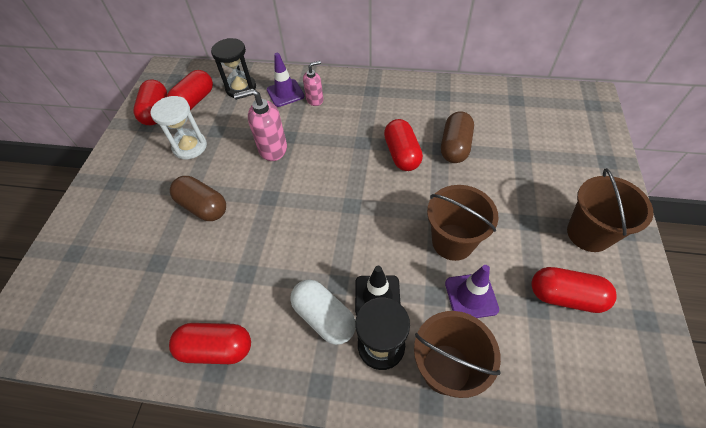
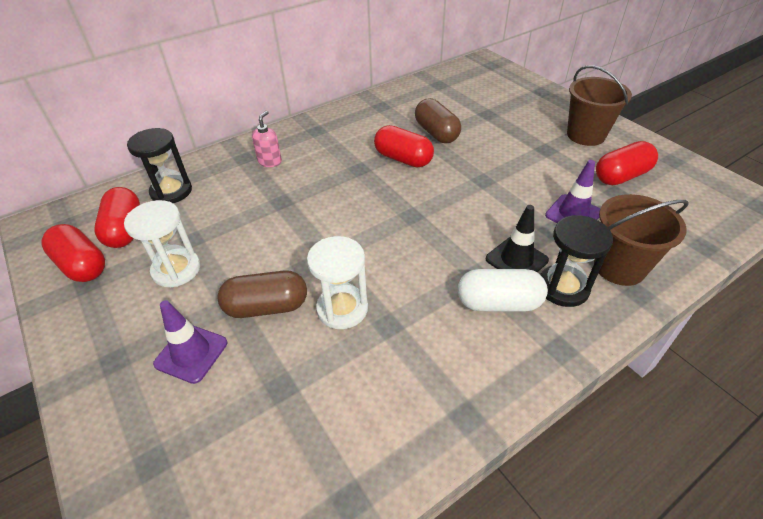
camera: 45 degrees left, 10 degrees down
(216, 348) = (443, 400): red capsule -> none
(236, 241) = (342, 308): none -> white hourglass
(272, 149) = (278, 219): pink soap dispenser -> none
(285, 93) = (230, 171): purple traffic cone -> purple traffic cone (191, 353)
(452, 242) = (517, 191): brown bucket -> none

